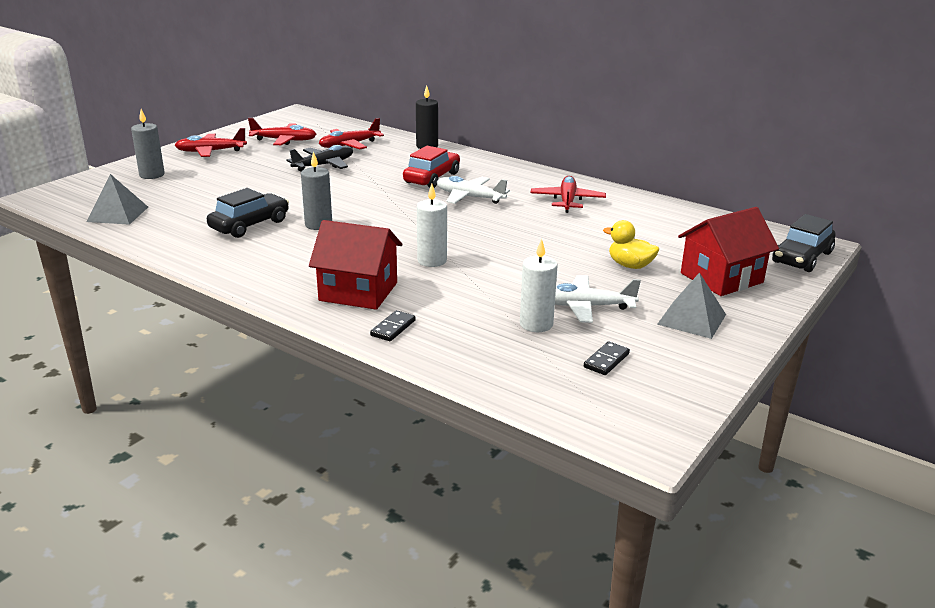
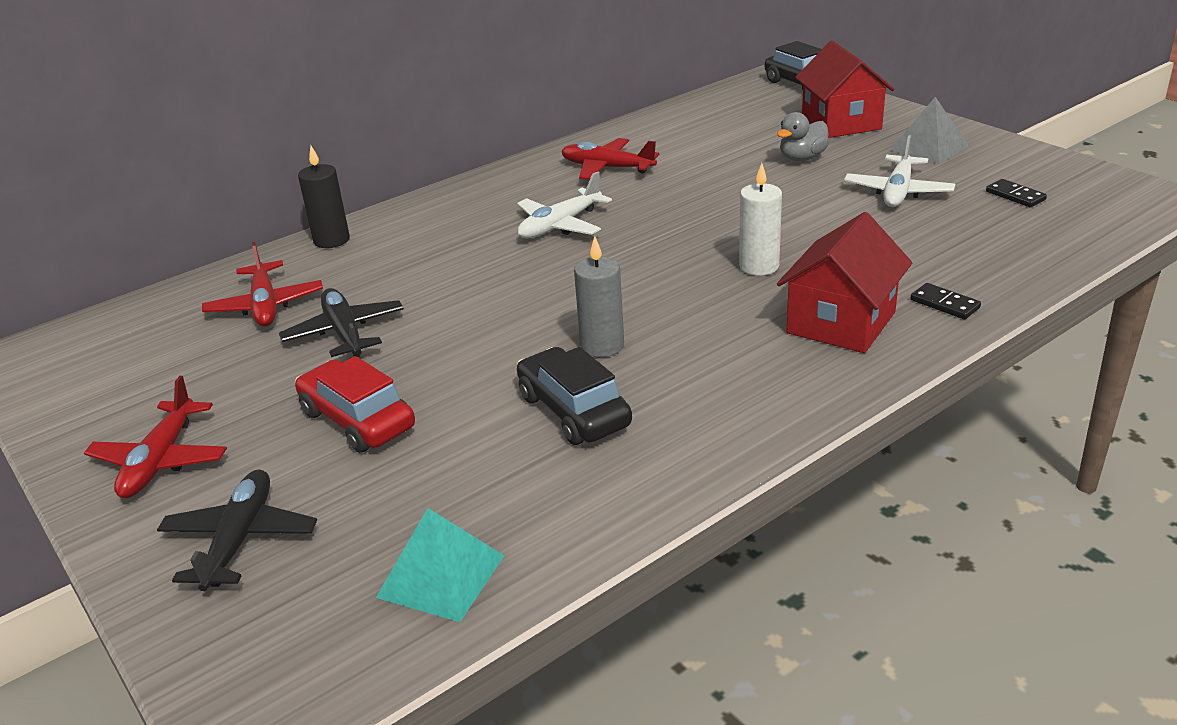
camera: 70 degrees left, 5 degrees up
(117, 214) = (440, 576): grey pyramid -> turquoise pyramid
(152, 175) = (240, 539): grey candle -> black plane
(284, 140) = (177, 371): red plane -> none
(432, 178) = (470, 246): red car -> red car (357, 420)
(536, 324) = (937, 220): white candle -> none
(630, 265) = (802, 158): yellow duck -> grey duck

